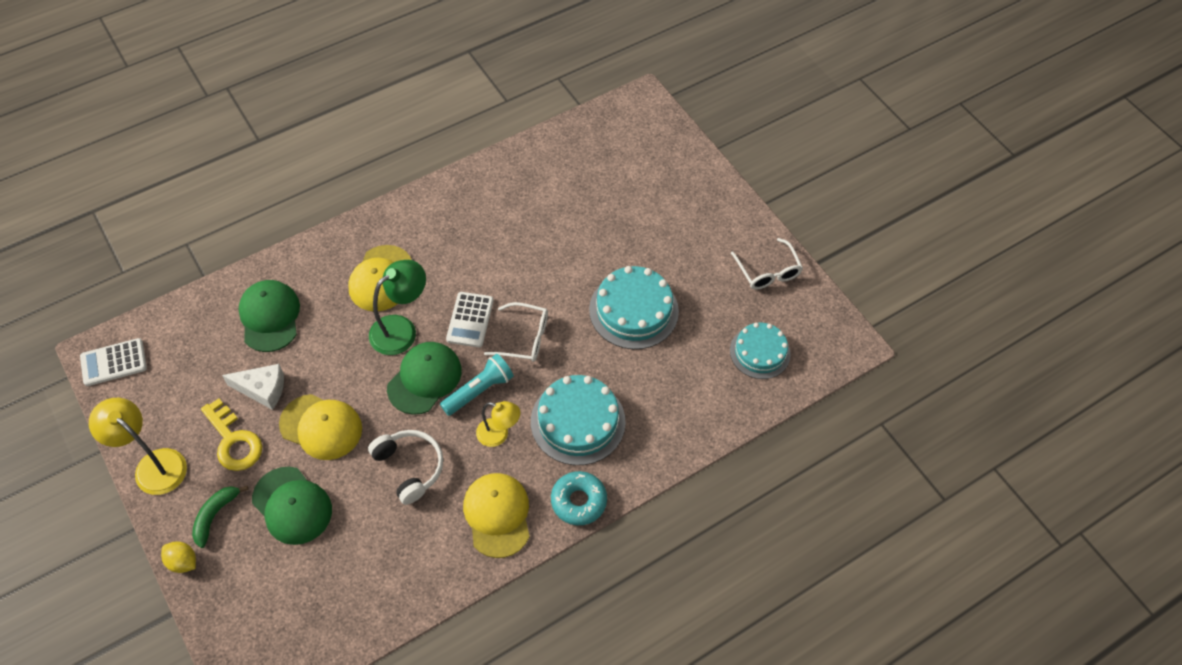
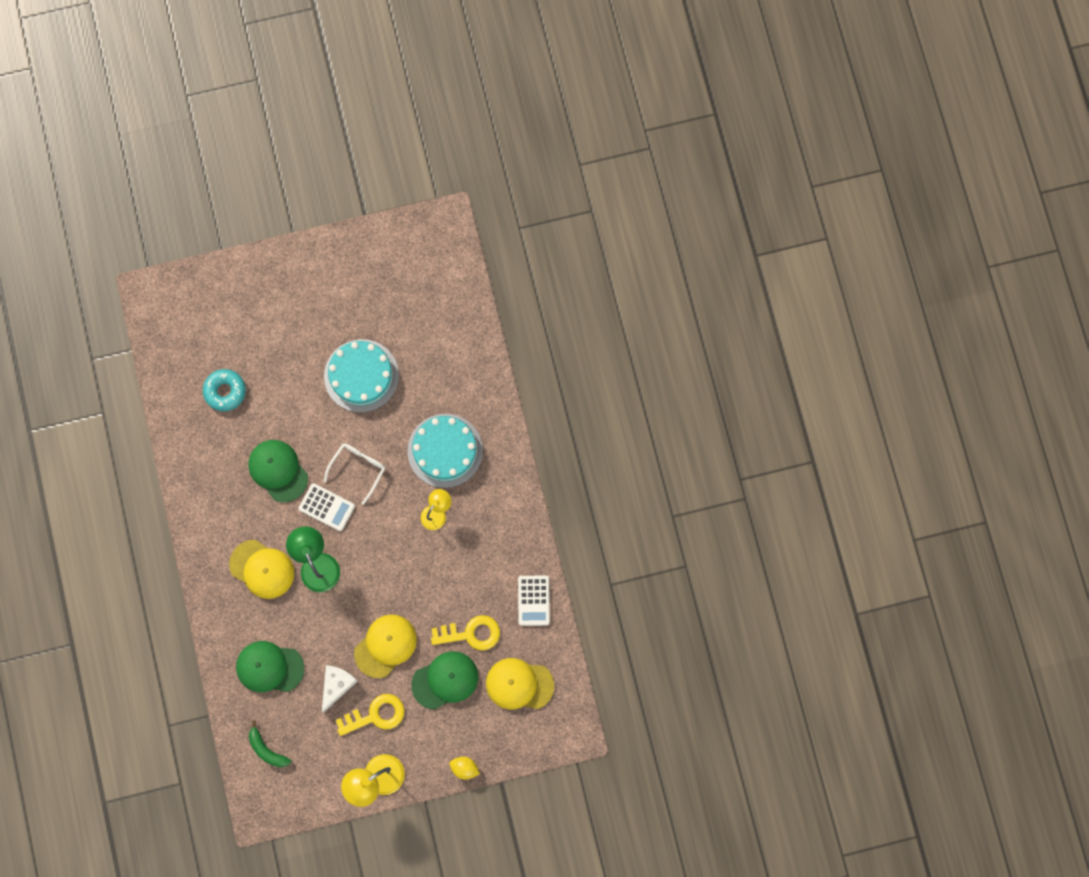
camera: 70 degrees left, 20 degrees up
(114, 363) = (272, 800): white calculator -> white calculator (534, 600)
(183, 562) = (464, 768): yellow lemon -> yellow lemon turned 60 degrees clockwise
(215, 515) = (435, 739): green banana -> green banana (267, 749)
(358, 518) = (471, 633): none -> yellow key
(409, 467) = (442, 586): white headphones -> none
(424, 379) = (369, 556): green cap -> green cap (278, 470)
(479, 391) = (394, 517): turquoise flashlight -> none
(497, 515) = (501, 532): yellow cap -> yellow cap (519, 684)
(578, 501) = (509, 470): turquoise donut -> turquoise donut (225, 391)
(760, 352) = (431, 292): turquoise cake -> none
(768, 272) = (361, 257): white glasses -> none

